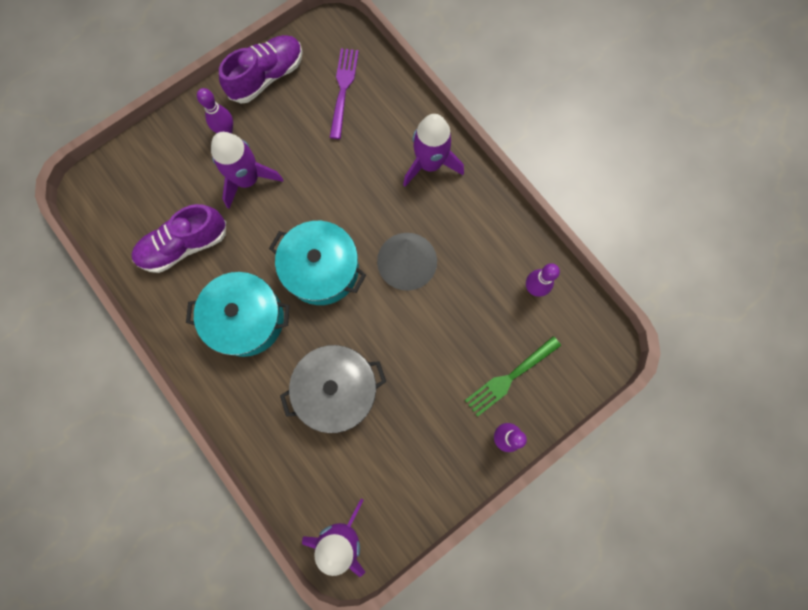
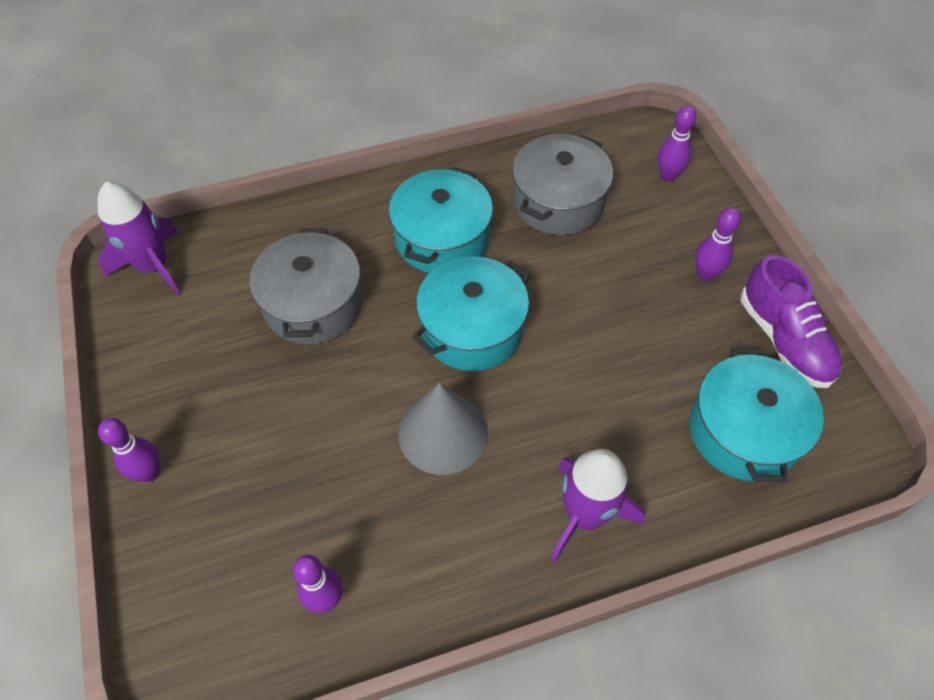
camera: 110 degrees right, 20 degrees down
(135, 173) = (668, 176): none -> purple bowling pin
(184, 245) = (558, 201): purple shoe -> grey pot
(248, 179) = (627, 281): purple rocket -> none
(343, 90) = (743, 431): purple fork -> turquoise pot
(510, 377) = (219, 511): green fork -> none

